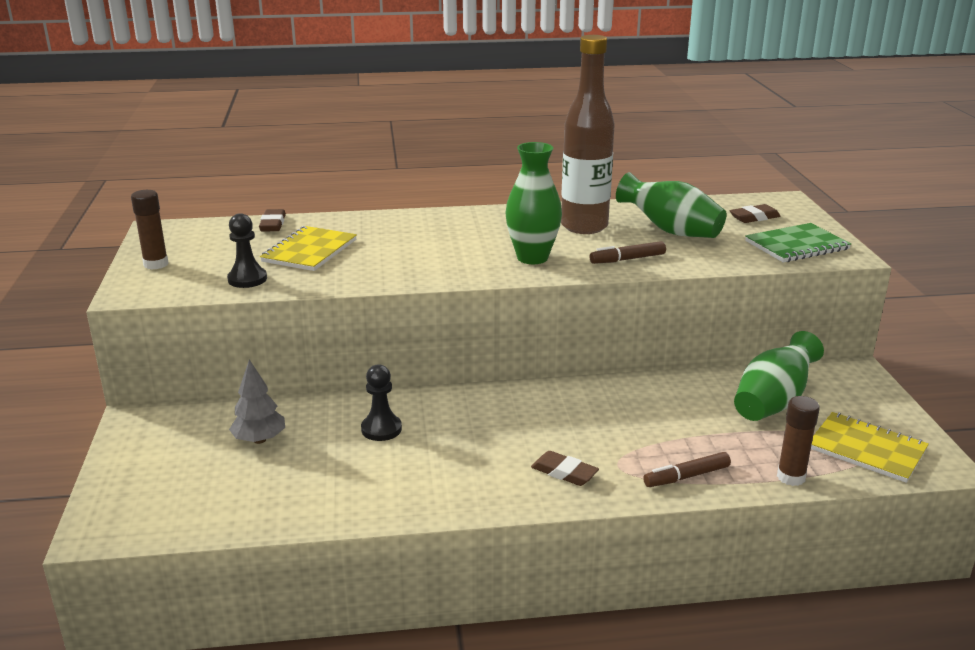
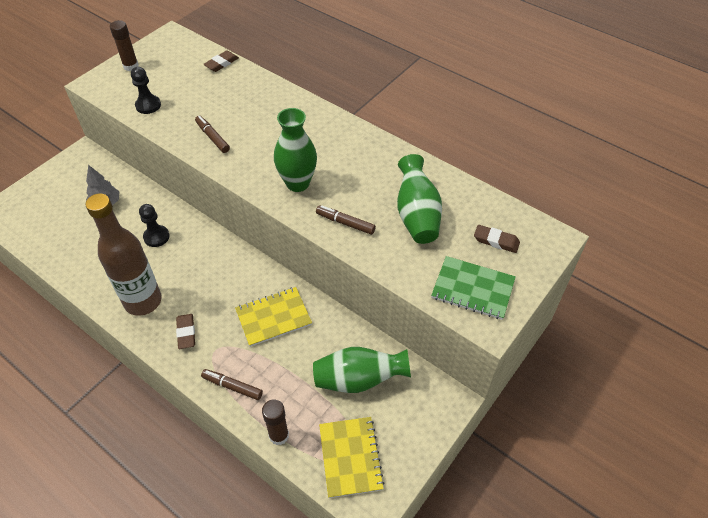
camera: 45 degrees right, 25 degrees up
(309, 251) = (205, 99): yellow notebook -> yellow notebook (273, 317)
(378, 268) = (212, 137): none -> brown marker
(584, 226) = (372, 174): brown bottle -> brown bottle (143, 301)

